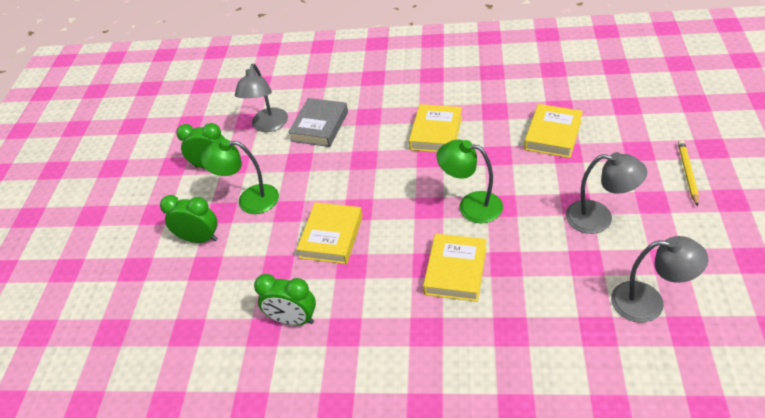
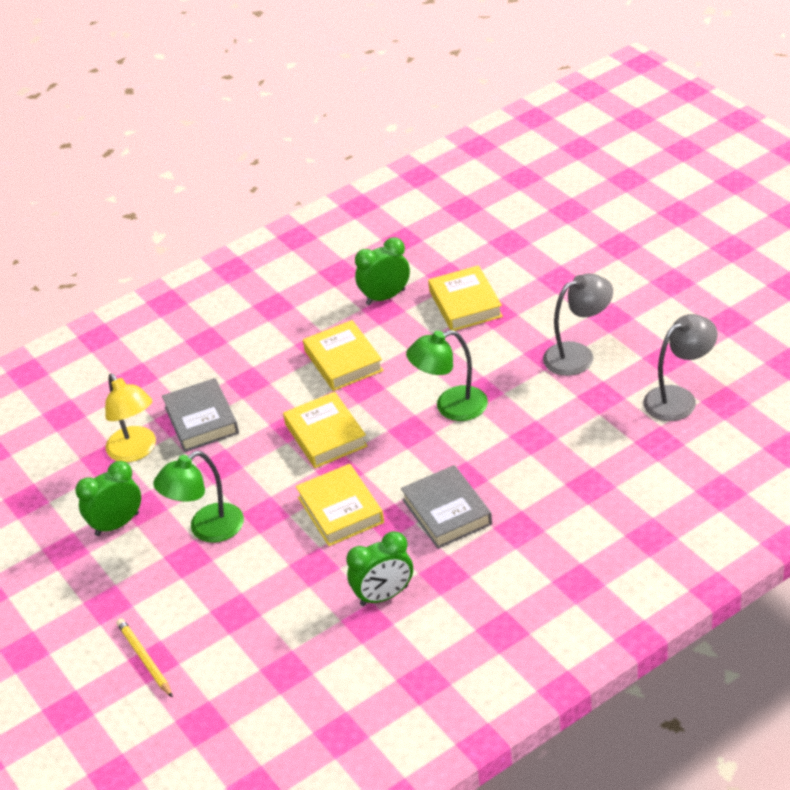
camera: 40 degrees left, 5 degrees down
(199, 239) = (194, 593): green clock -> green clock (385, 297)
(268, 126) = (136, 451): grey lamp -> yellow lamp
(392, 283) = (447, 512): none -> grey book
(455, 271) = (495, 468): yellow book -> yellow book (326, 435)
(687, 173) = (618, 277): yellow pencil -> yellow pencil (144, 659)

